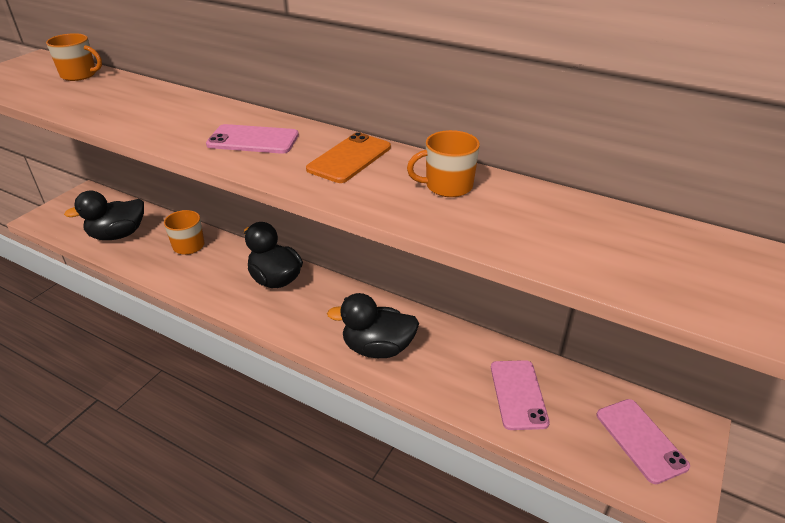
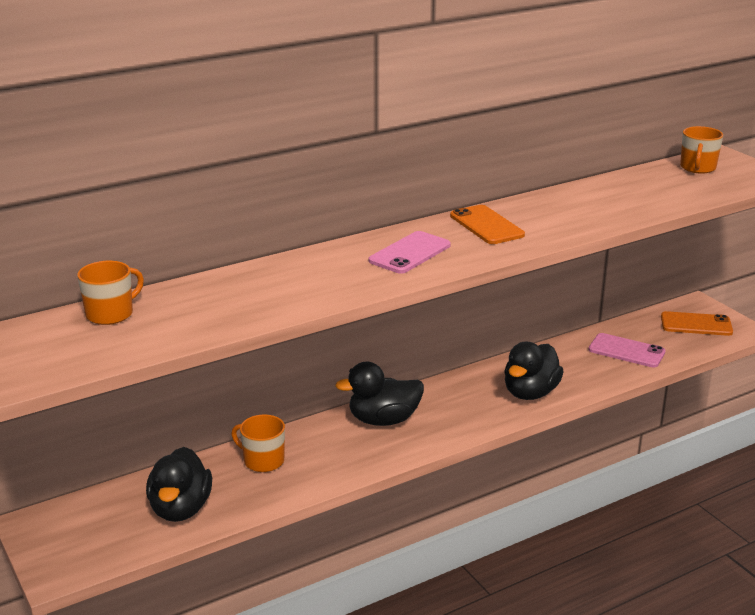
camera: 60 degrees left, 10 degrees down
(447, 186) = (564, 205): orange mug -> orange mug (697, 168)
(640, 440) = (696, 324): pink phone -> orange phone

